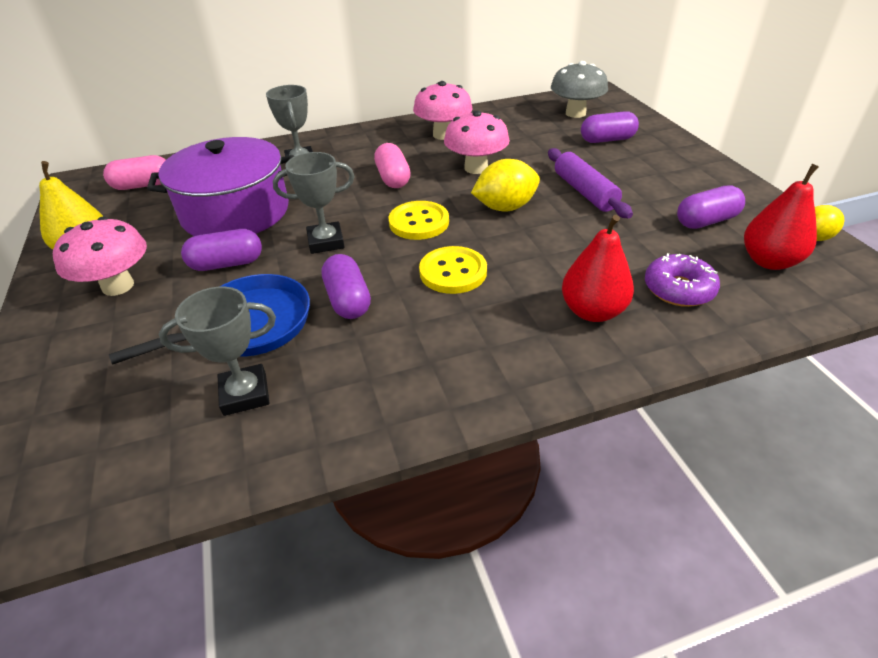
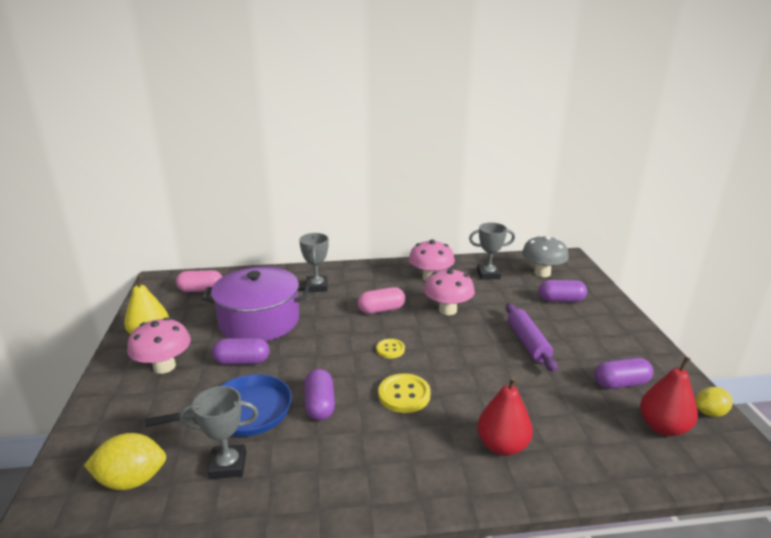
camera: 10 degrees right, 15 degrees down
(326, 242) = (317, 355): grey trophy -> grey trophy (488, 274)
(393, 178) = (381, 309): pink capsule -> pink capsule turned 75 degrees clockwise
(419, 222) = (390, 349): yellow button -> yellow button, size x0.61
(505, 207) = (460, 347): yellow lemon -> yellow lemon (132, 480)
(678, 289) = (578, 439): purple donut -> none

